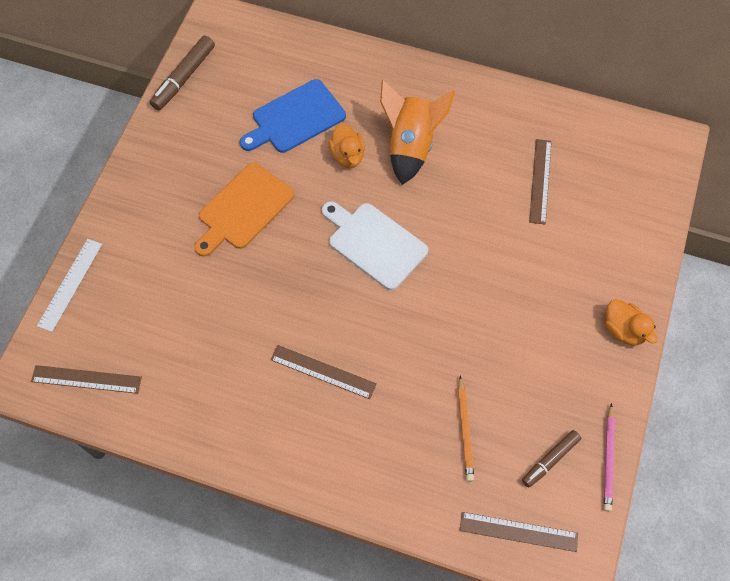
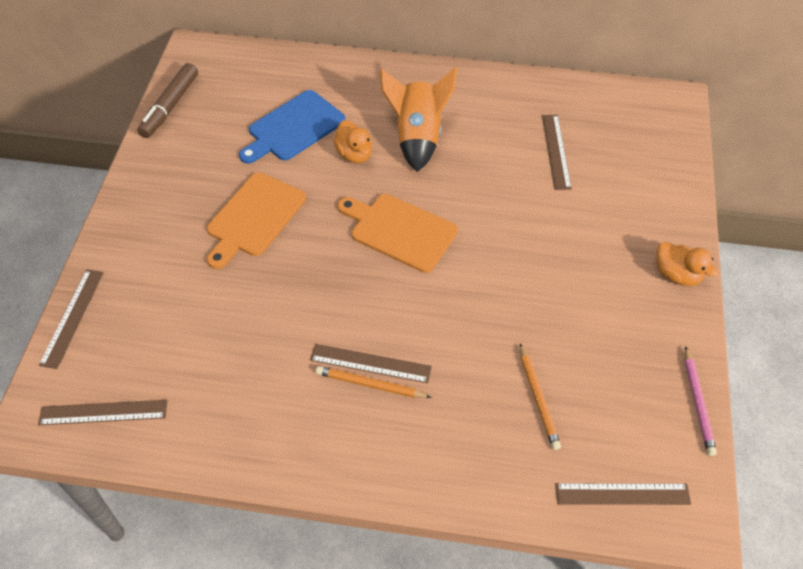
camera: 10 degrees left, 10 degrees down
(70, 284) = (72, 317): white ruler -> brown ruler
(319, 392) = (370, 385): none -> orange pencil
(374, 243) = (399, 231): white cutting board -> orange cutting board
(550, 460) = (637, 414): brown marker -> none

